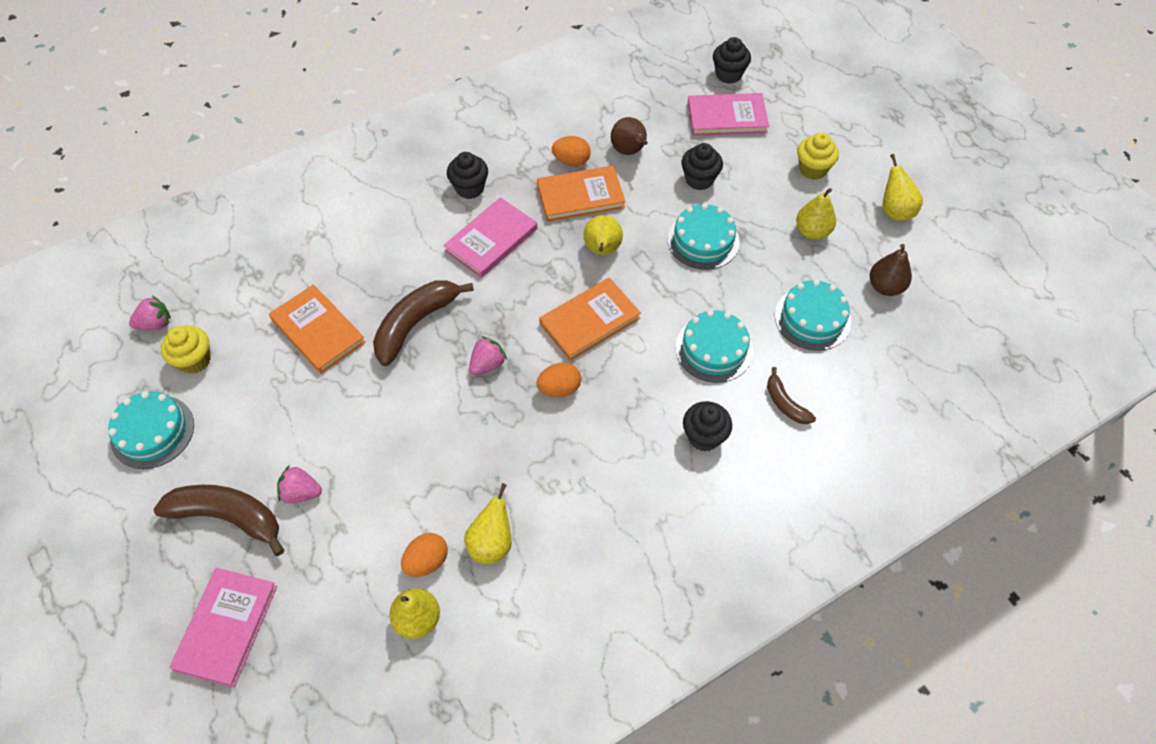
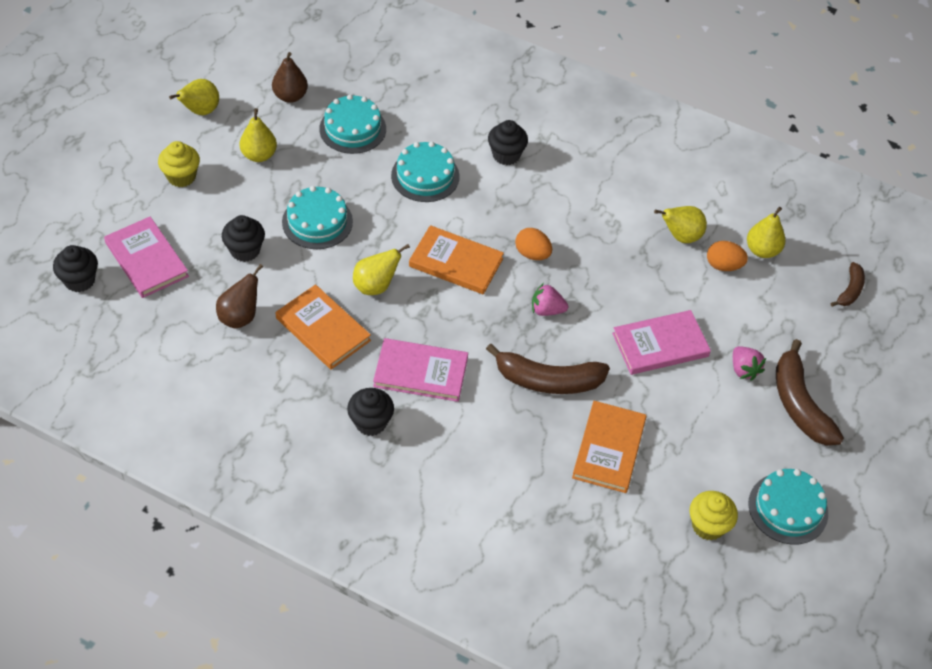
camera: 125 degrees left, 5 degrees down
(155, 324) = (702, 587): pink strawberry -> none
(227, 627) = (862, 352): pink book -> pink book (660, 345)
(571, 161) = (282, 356): orange egg -> none
(785, 403) = (443, 121): brown banana -> brown banana (850, 290)

